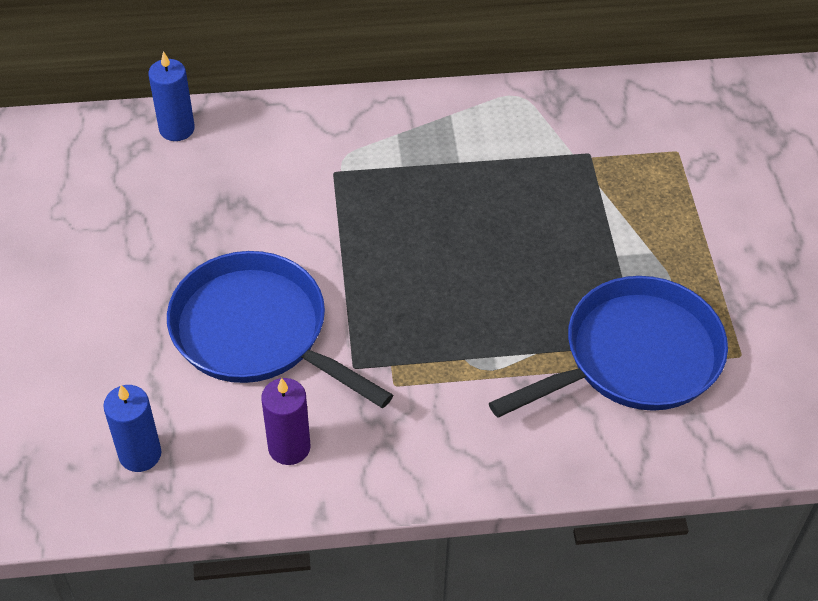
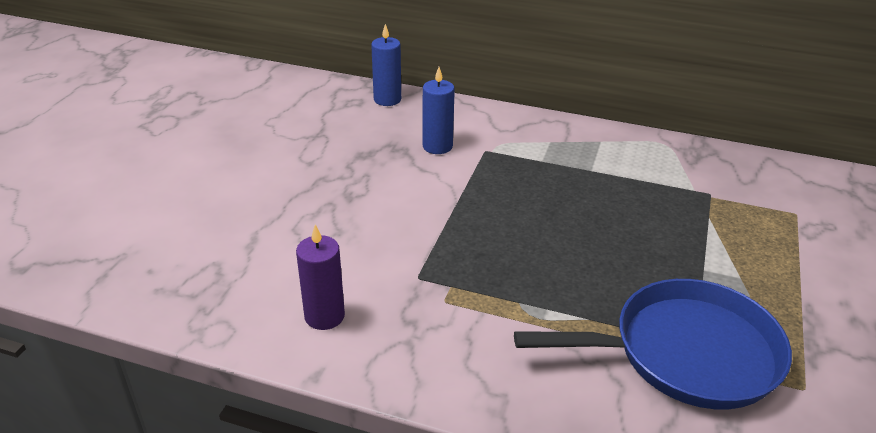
camera: 25 degrees right, 15 degrees down
(140, 454) = (206, 280): blue candle -> blue candle (437, 146)
(256, 332) = (356, 230): blue pan -> none

